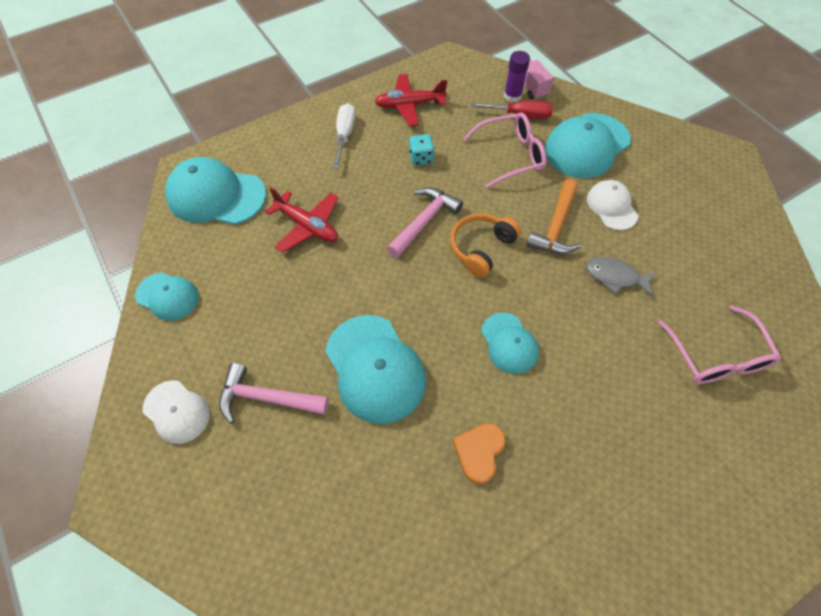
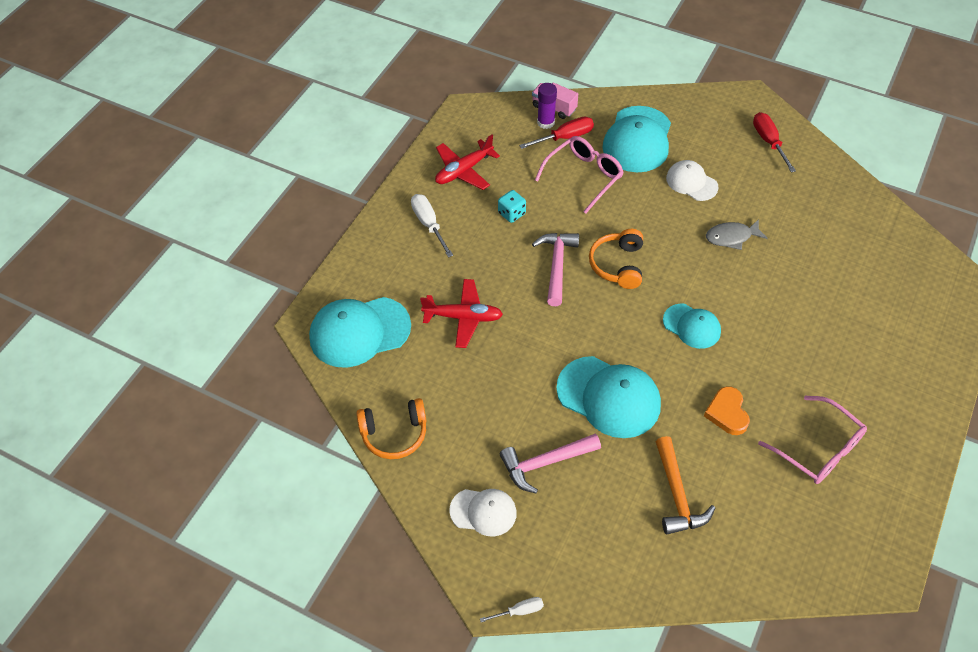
camera: 30 degrees left, 5 degrees down
(125, 531) = (520, 611): none -> white screwdriver
(167, 296) = (394, 434): turquoise cap -> orange headphones
(556, 227) = (661, 219): orange hammer -> orange hammer (677, 495)
(716, 356) = (836, 260): pink glasses -> pink glasses (818, 449)
(722, 203) = (768, 141): none -> red screwdriver

